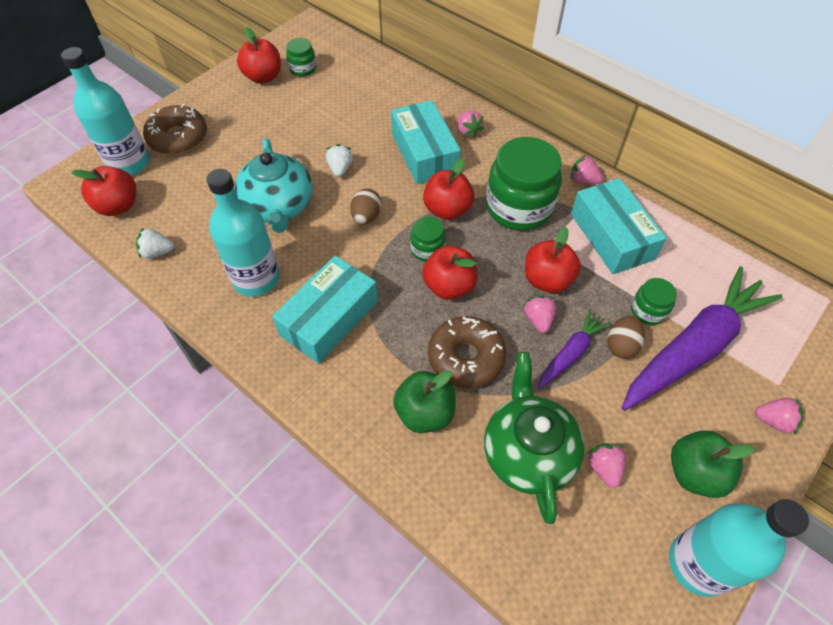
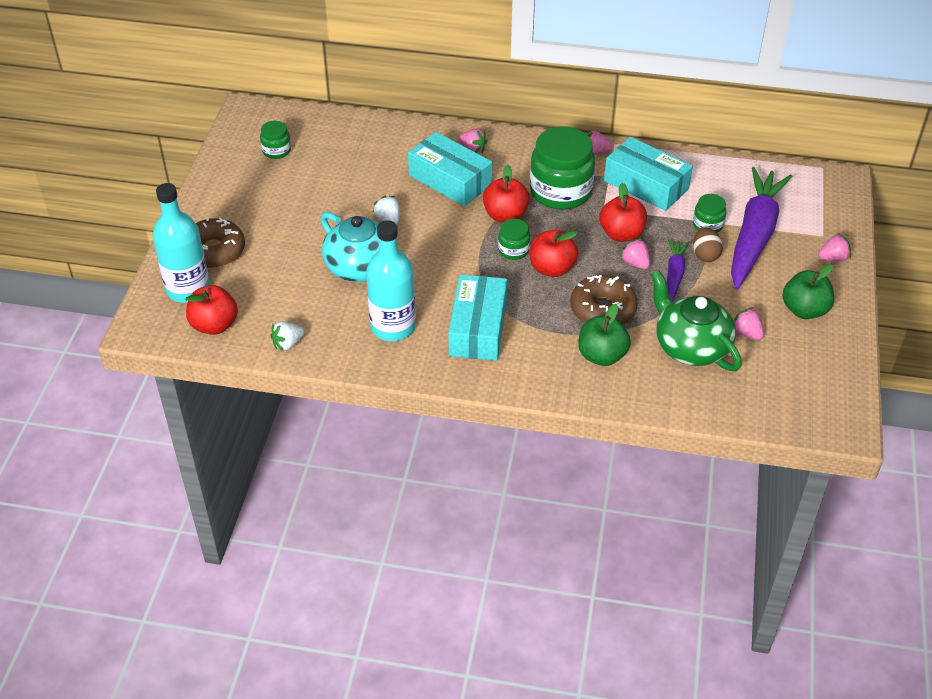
camera: 30 degrees left, 10 degrees down
(263, 77) = (245, 171): red apple -> none
(366, 217) = (443, 246): brown egg -> none
(698, 564) = (839, 358): turquoise bottle -> none

